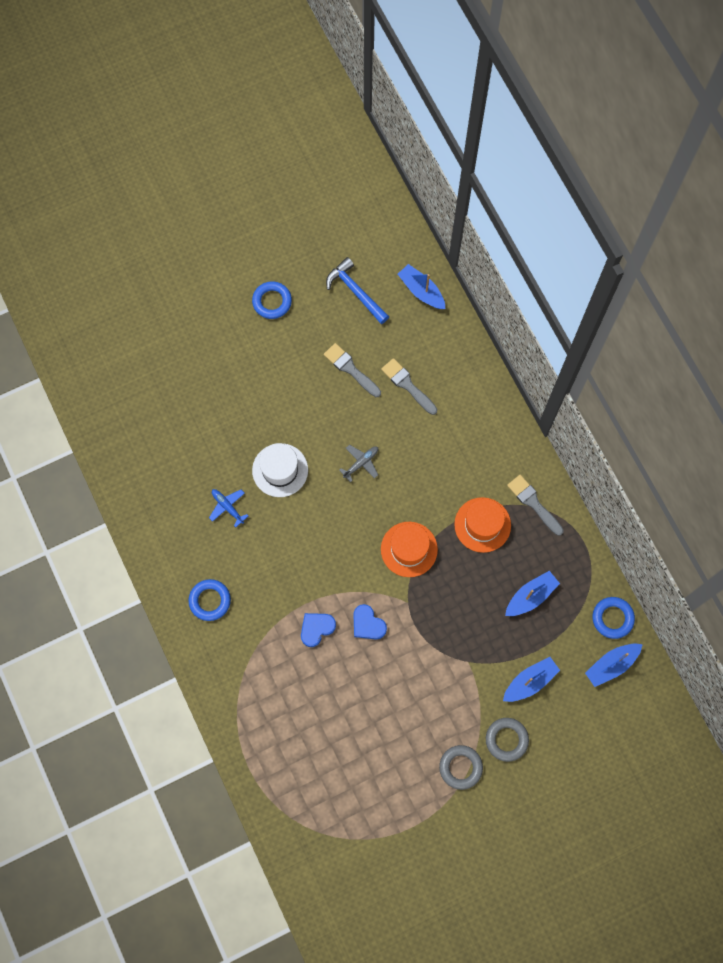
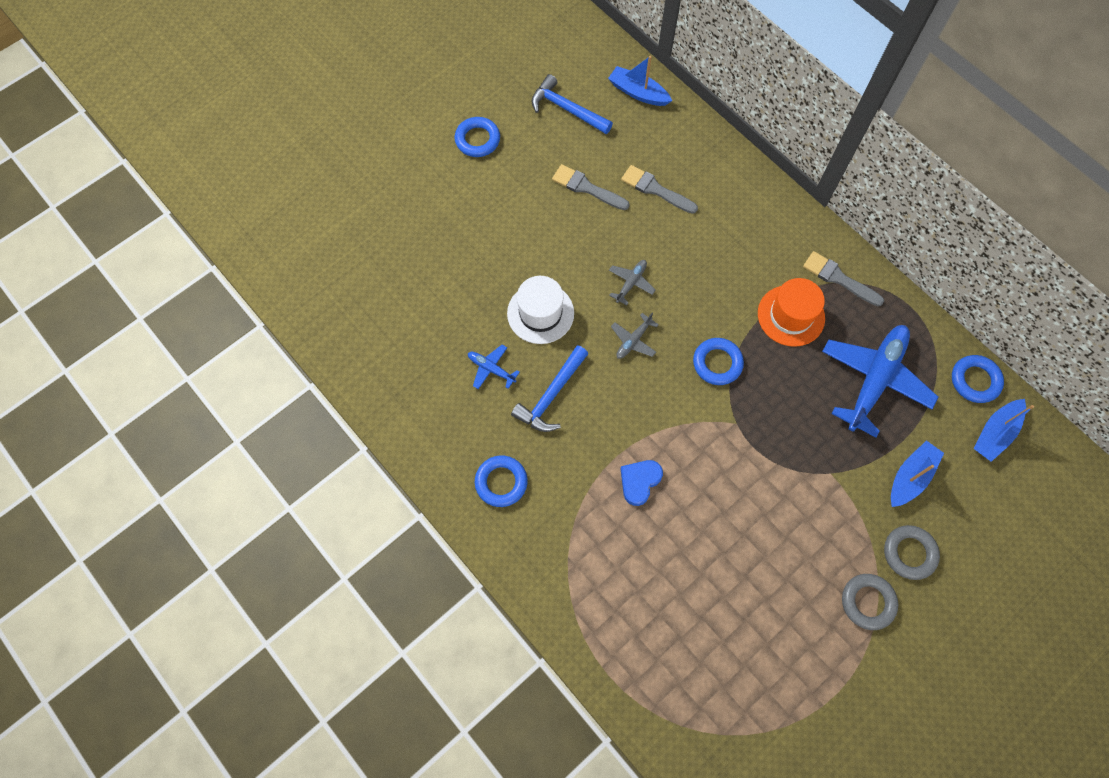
camera: 15 degrees left, 5 degrees down
(268, 541) = (551, 395): none -> blue hammer
(347, 512) = (633, 340): none -> grey plane
(367, 624) = (698, 460): blue heart -> none
(409, 549) = (717, 363): orange hat -> blue ring
(530, 596) = (874, 380): blue boat -> blue plane

